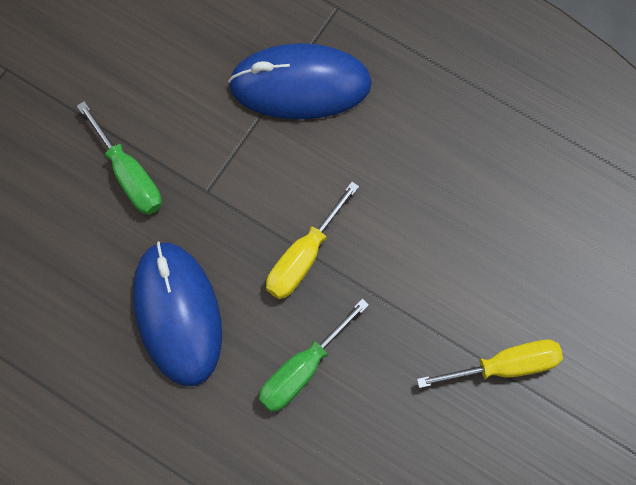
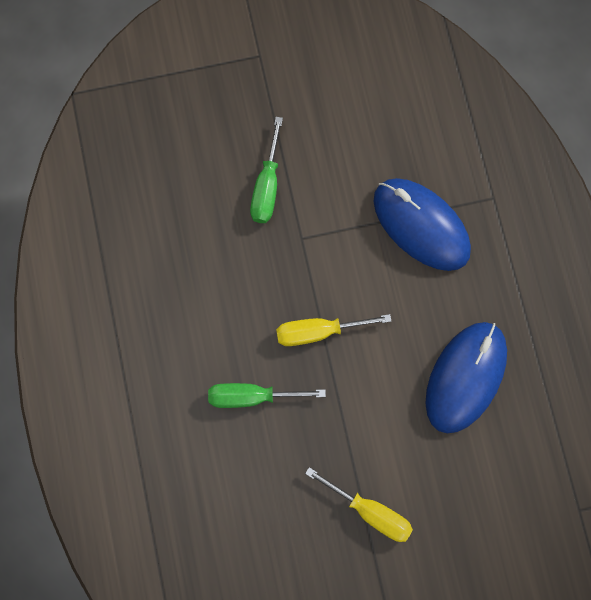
camera: 45 degrees right, 5 degrees up
(178, 314) = (214, 295): blue mouse -> blue mouse (465, 377)

